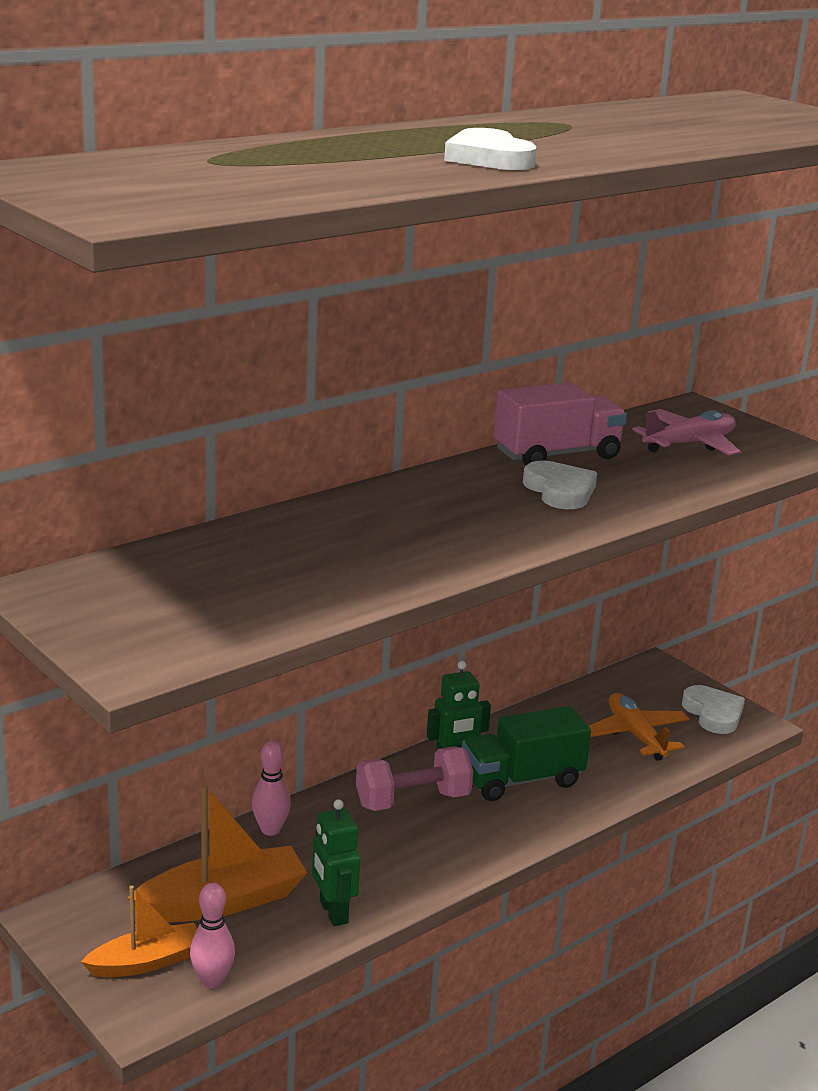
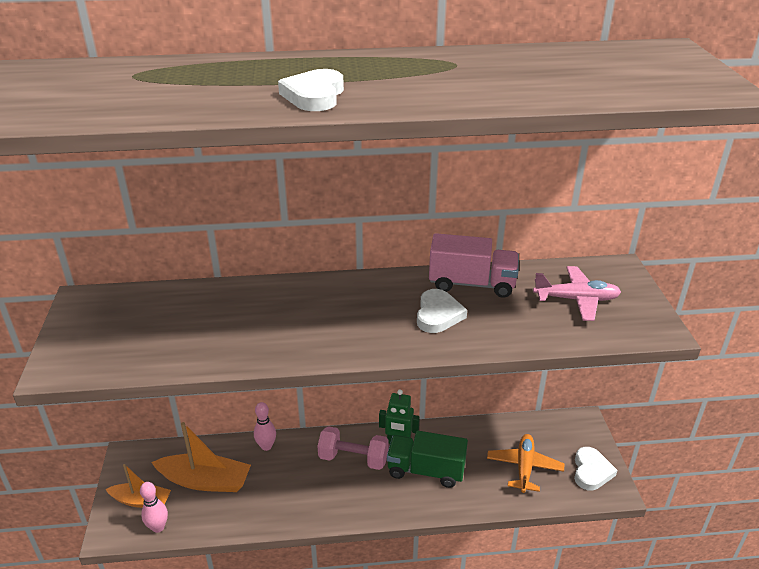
camera: 35 degrees right, 10 degrees up
(333, 912) = (249, 513): green robot -> none

